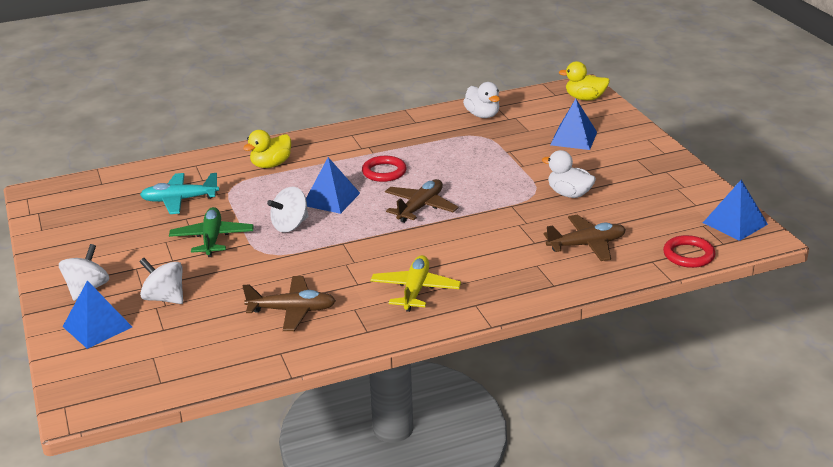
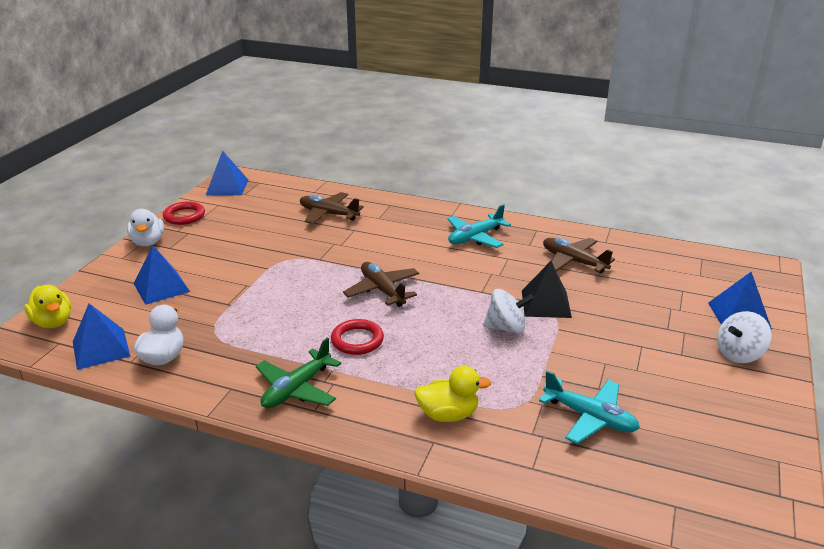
camera: 140 degrees left, 0 degrees up
(165, 298) = (668, 313): white spinning top -> none
(212, 239) = (589, 350): green plane -> green plane (297, 389)
(278, 257) = (546, 304): none -> black pyramid
(331, 199) = (440, 336): blue pyramid -> blue pyramid (101, 348)
(415, 290) = (475, 237): yellow plane -> turquoise plane
(420, 207) = (382, 290): brown plane -> brown plane turned 75 degrees clockwise
(569, 194) = (268, 247): white duck -> white duck (148, 242)
(688, 255) = (289, 185): red ring -> red ring (184, 216)

